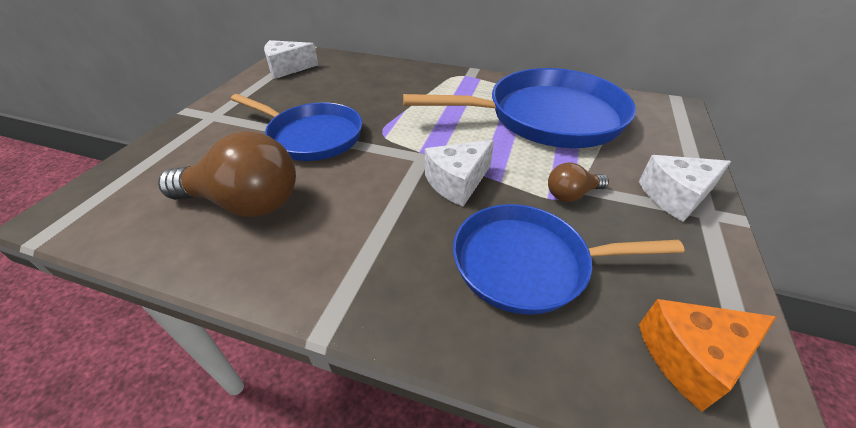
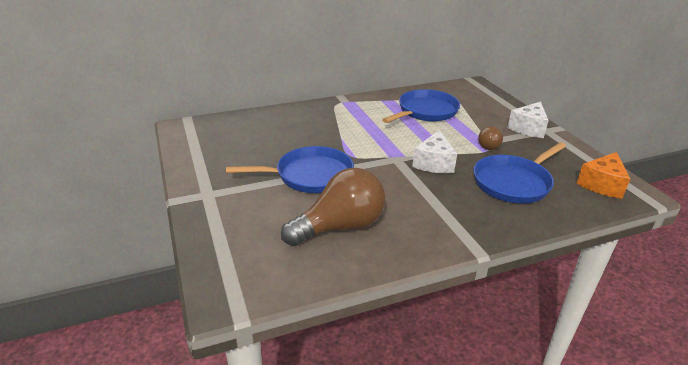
camera: 40 degrees left, 10 degrees down
(287, 68) = (200, 140): white cheese -> none
(547, 117) = (425, 111): blue pan -> blue pan, size x0.64

